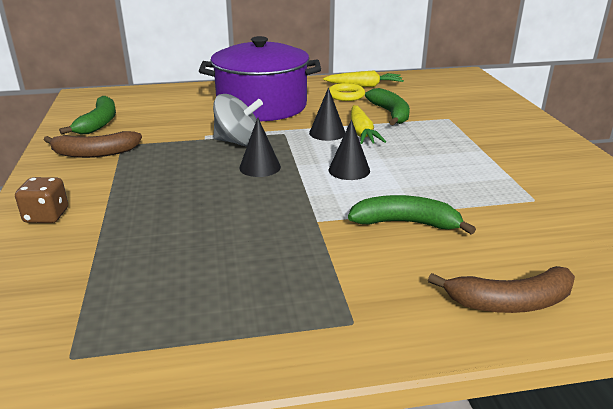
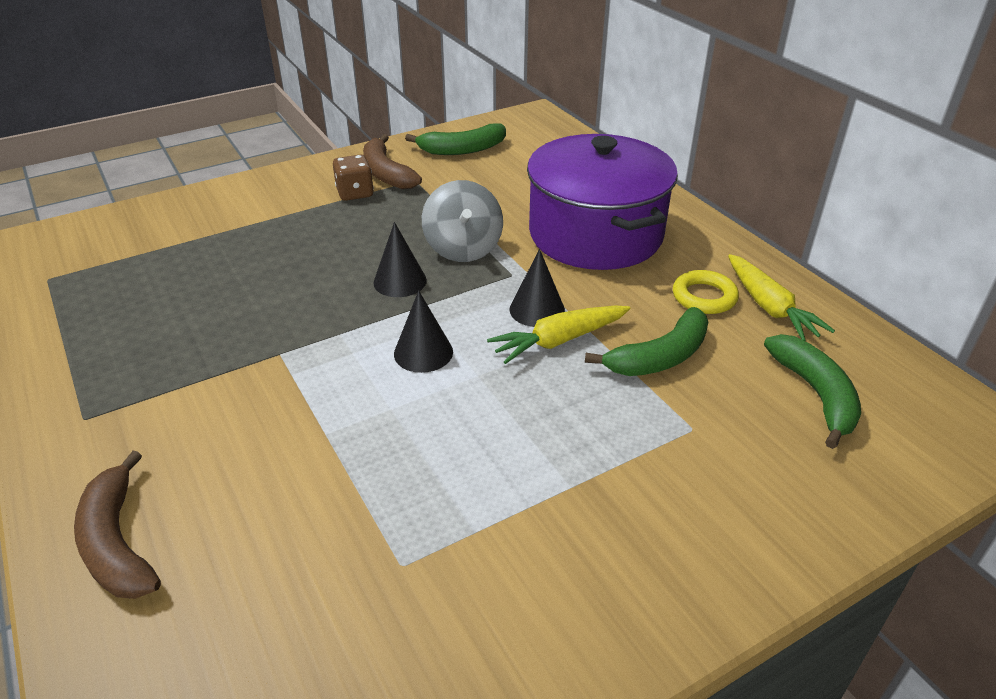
camera: 70 degrees right, 10 degrees up
(46, 216) = (250, 195): brown dice -> brown dice (355, 193)
(405, 223) = (290, 427): green banana -> green banana (815, 394)

